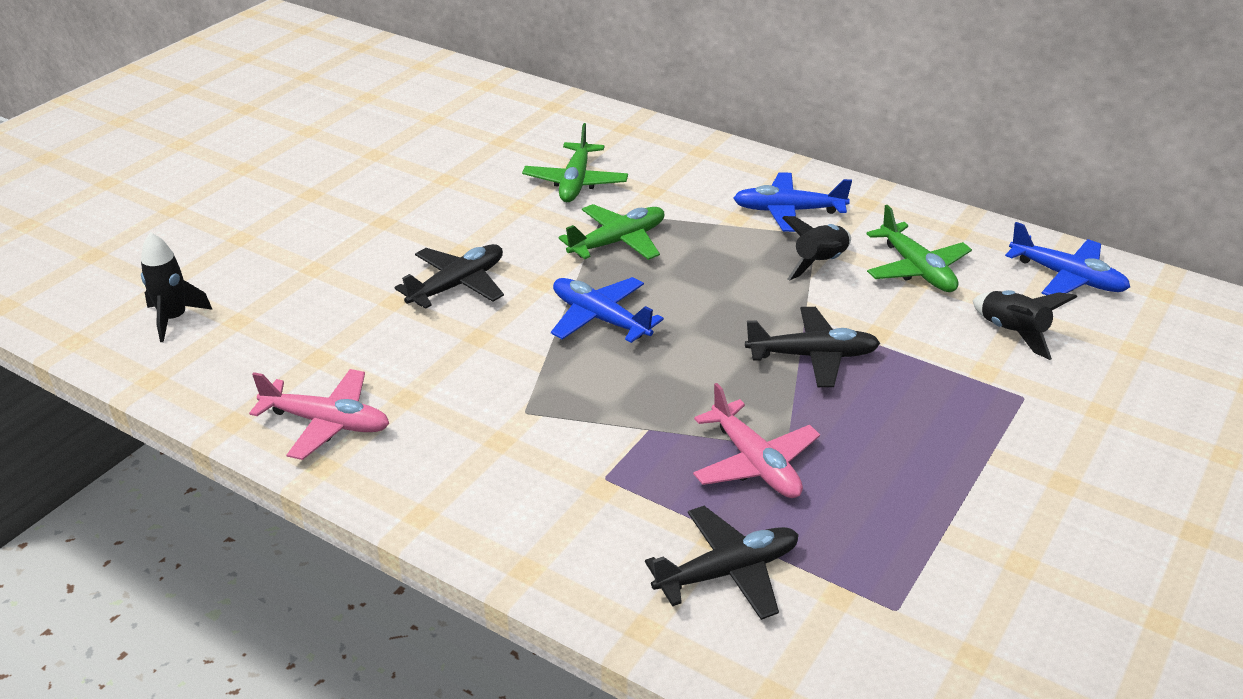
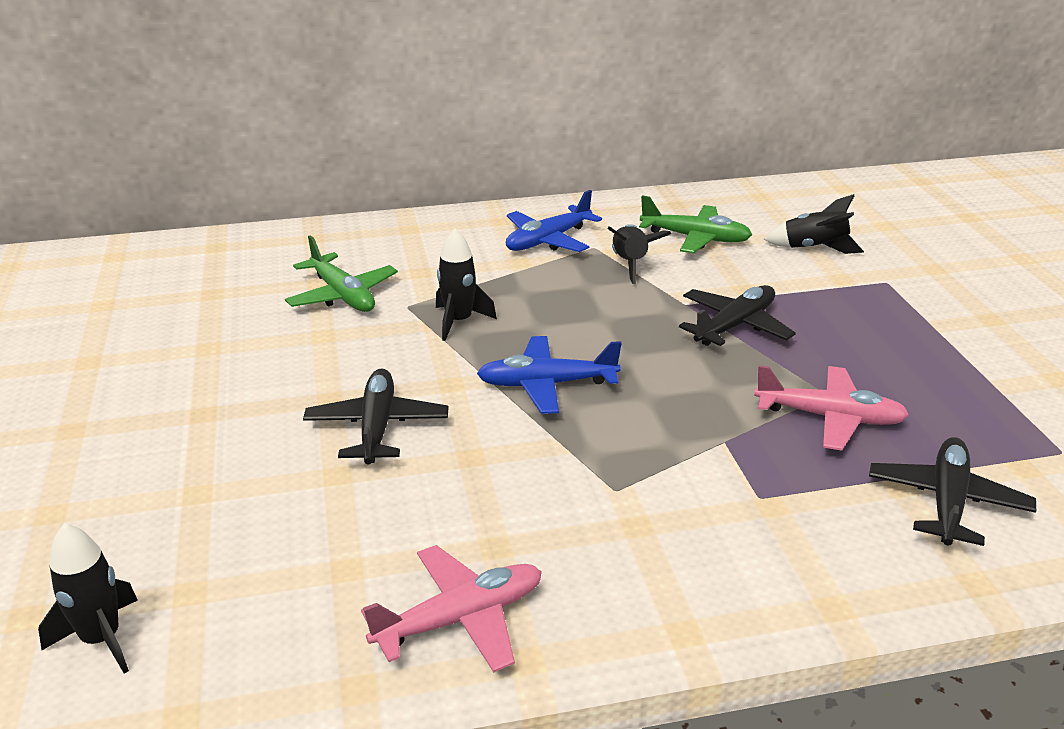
camera: 45 degrees left, 5 degrees down
(618, 241) = (459, 321): green plane -> black rocket
(1067, 277) = (783, 202): blue plane -> none

